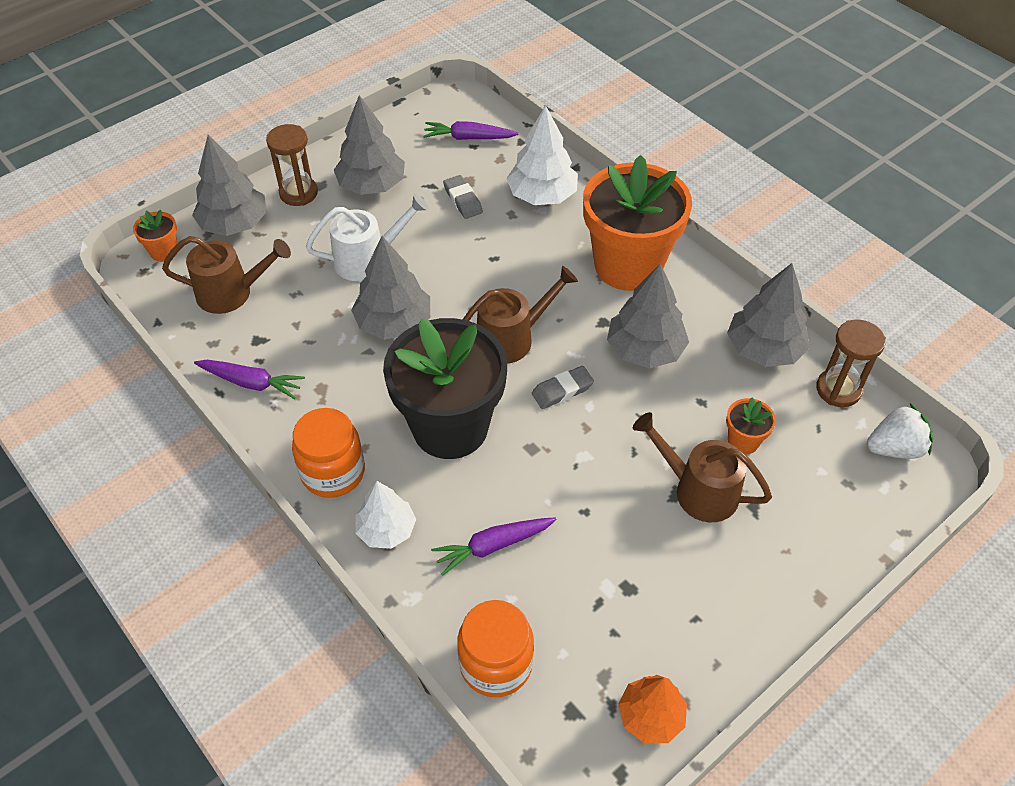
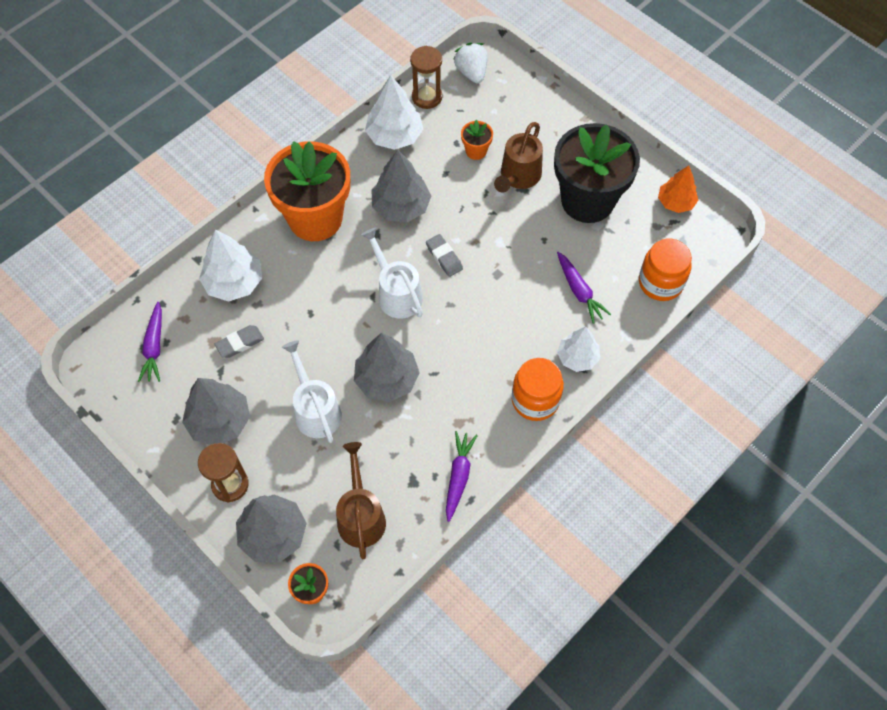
camera: 95 degrees left, 10 degrees up
(450, 427) = (485, 327): black flower pot -> black flower pot (587, 200)
(512, 338) = (396, 293): brown watering can -> white watering can
(764, 349) = (394, 136): grey tree -> white tree

